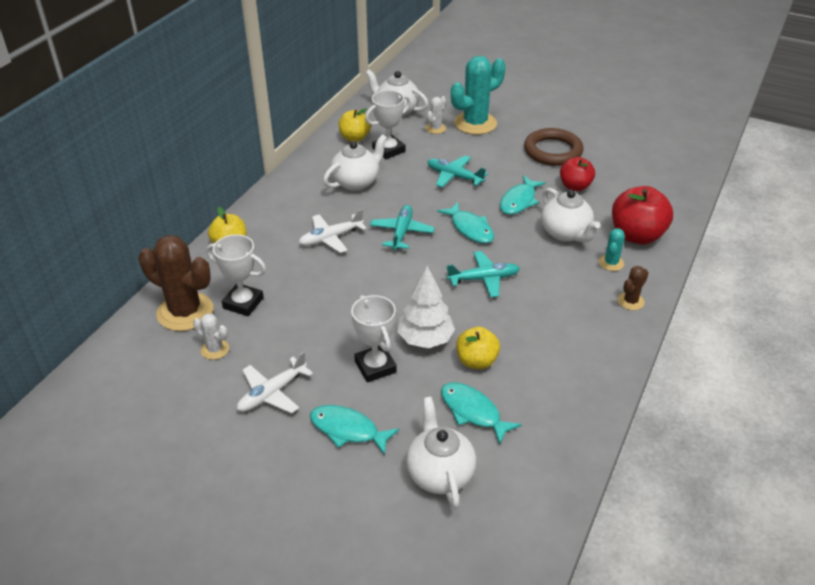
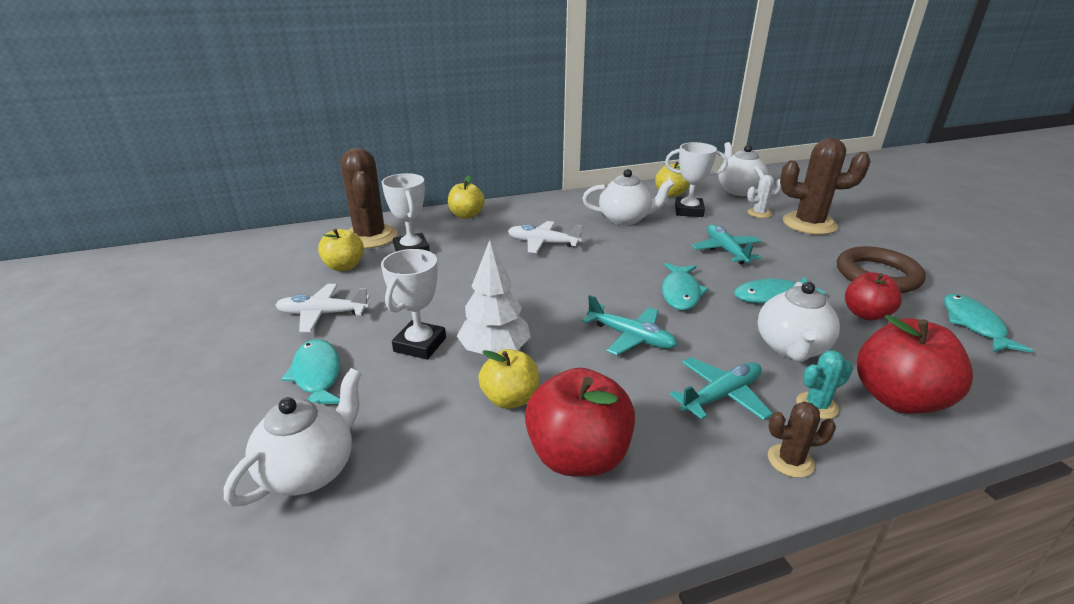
camera: 45 degrees right, 10 degrees down
(215, 349) = (344, 266): white cactus -> yellow apple
(401, 232) = (608, 266): turquoise plane -> turquoise plane (721, 396)
(473, 412) = (432, 440): turquoise fish -> turquoise fish (974, 325)
(475, 123) = (809, 224): turquoise cactus -> brown cactus
(549, 366) = (578, 456): none -> red apple

